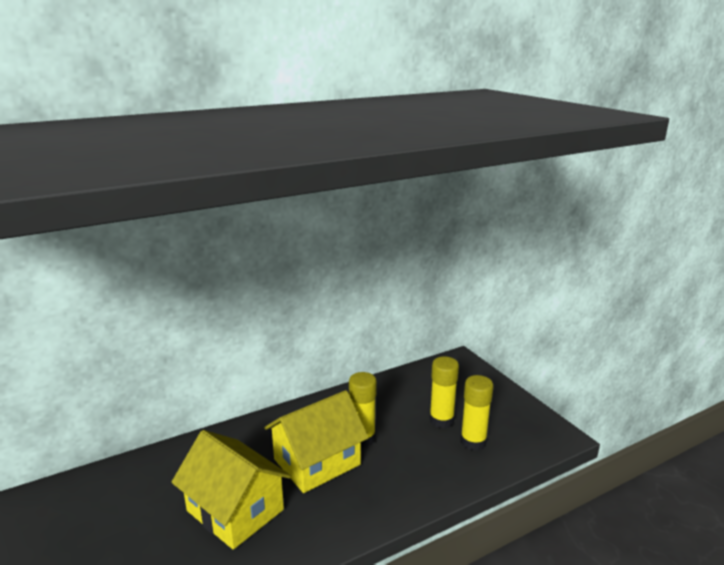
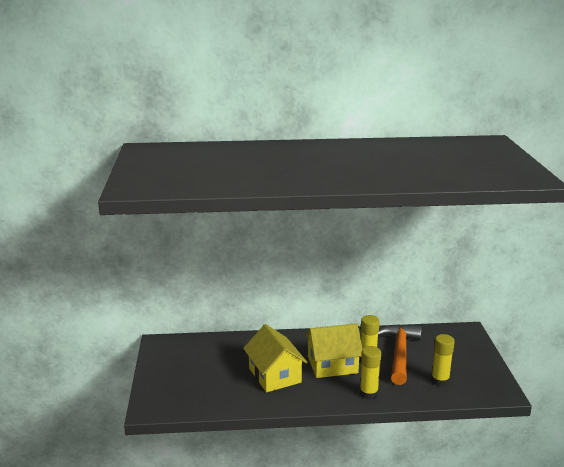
camera: 25 degrees right, 0 degrees up
(398, 416) = (399, 353): none -> orange hammer
(441, 420) = (427, 363): yellow glue stick -> yellow glue stick (368, 393)

